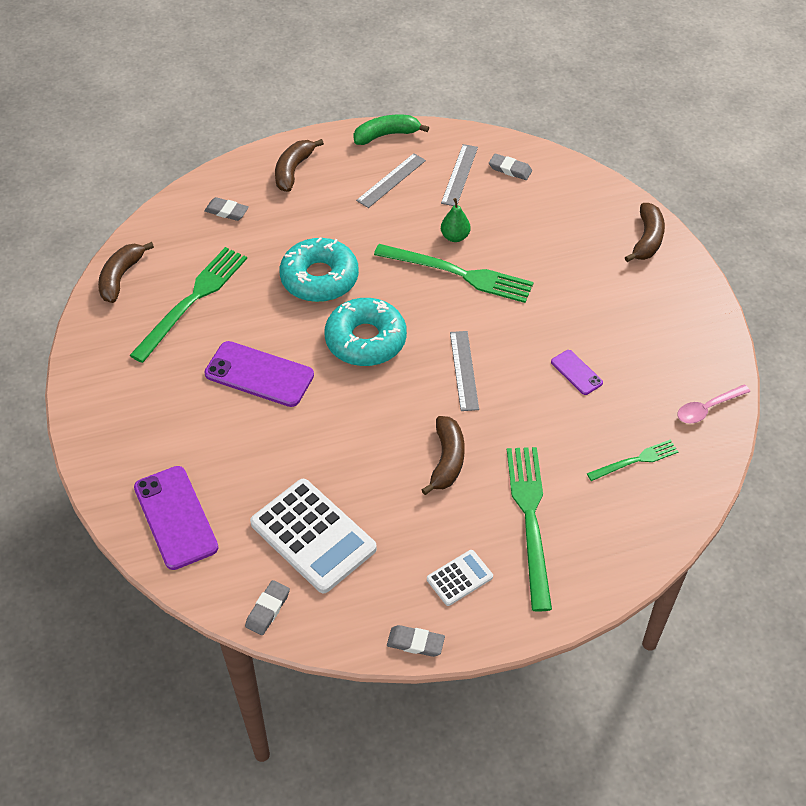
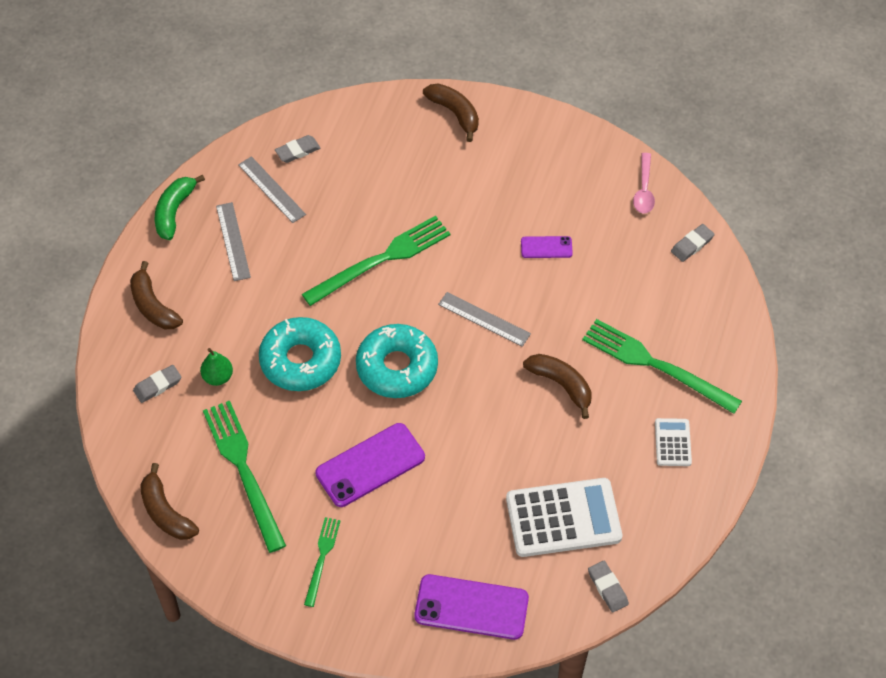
camera: 55 degrees left, 5 degrees up
(415, 642) = (706, 505): grey eraser -> grey eraser (692, 245)
(455, 237) = (339, 237): green pear -> green pear (218, 377)
(635, 460) = (655, 265): green fork -> green fork (322, 558)

